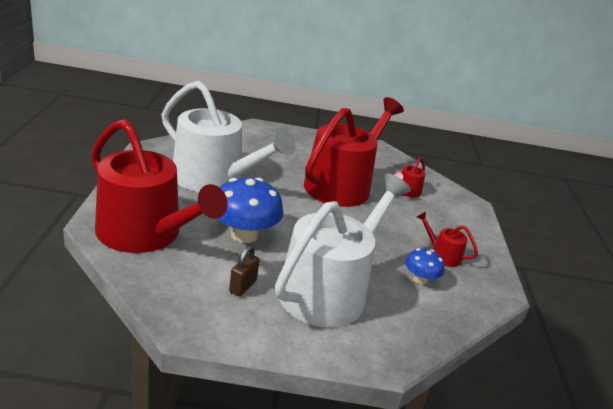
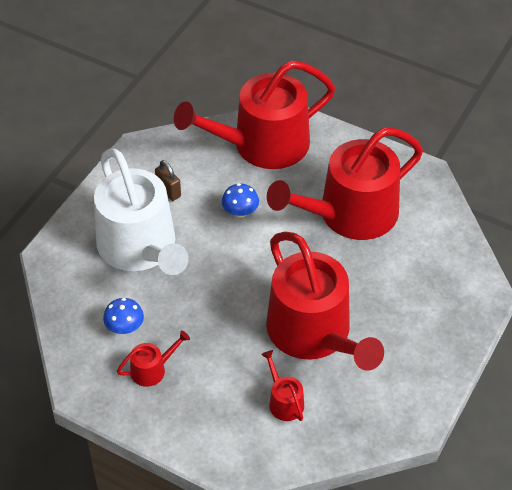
camera: 120 degrees right, 20 degrees up
(214, 179) = (350, 214): white watering can -> red watering can
(244, 235) = (240, 212): blue mushroom -> blue mushroom, size x0.54

